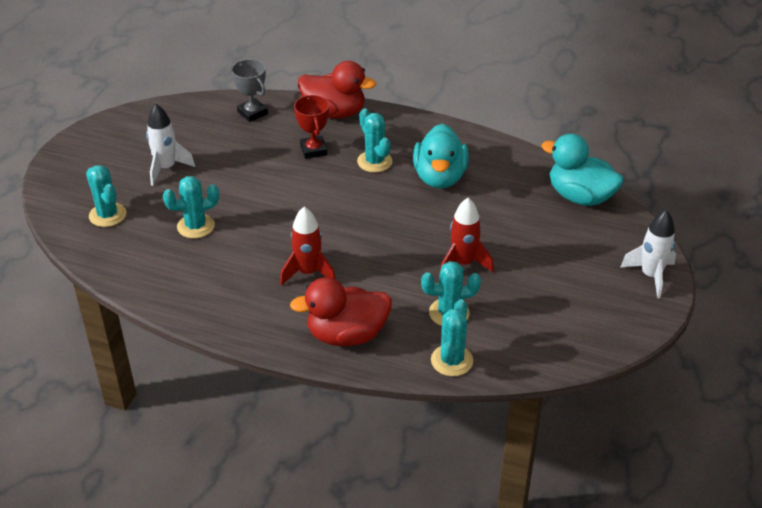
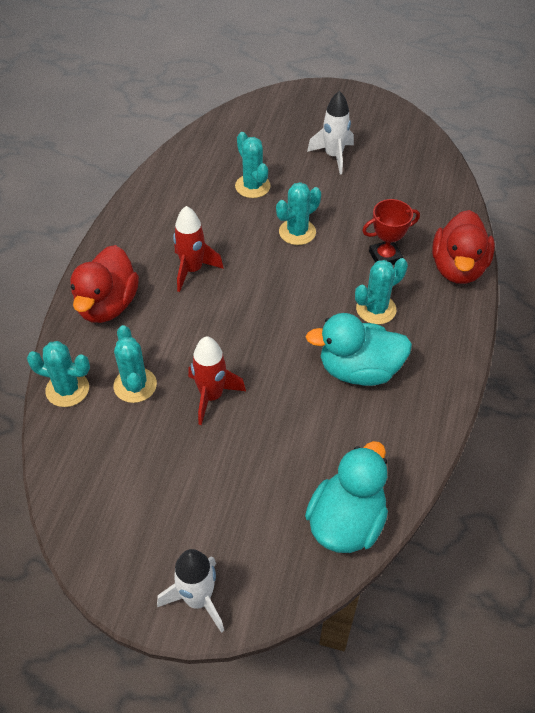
camera: 85 degrees right, 10 degrees up
(107, 215) = (262, 131): turquoise cactus -> turquoise cactus (297, 232)
(252, 113) = (438, 203): grey trophy -> none
(346, 335) = (107, 305): red duck -> red duck turned 150 degrees counterclockwise

